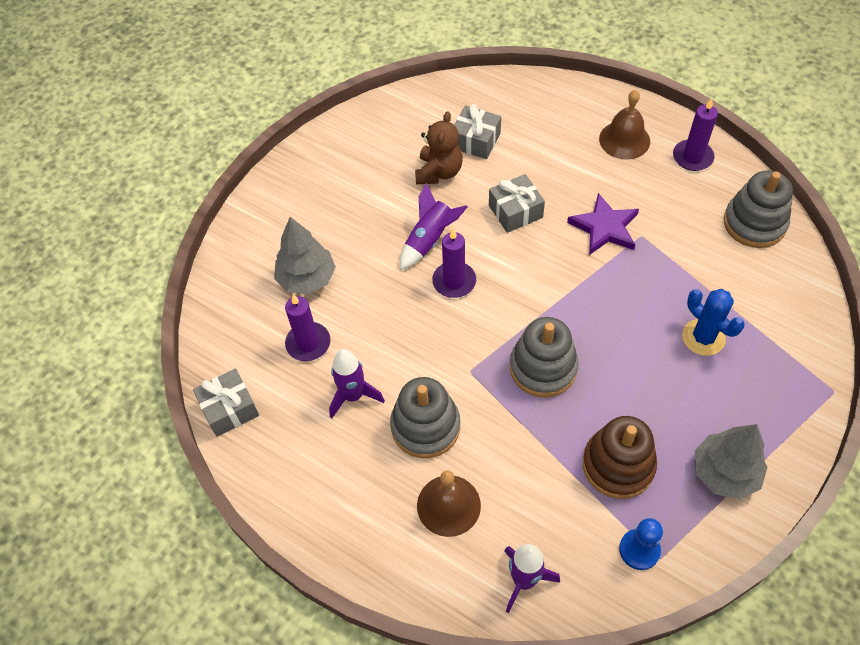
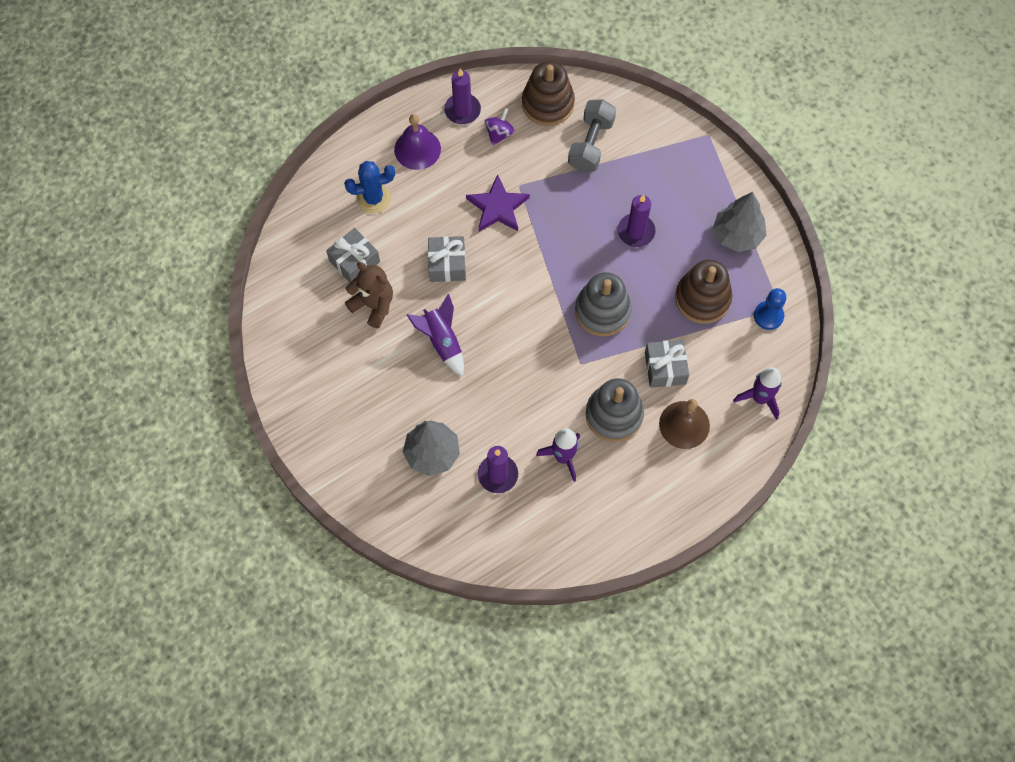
camera: 70 degrees left, 10 degrees up
(229, 409) = (531, 556): grey gift -> grey gift (665, 368)
(454, 281) = (493, 340): purple candle -> purple candle (636, 231)
(624, 140) = (417, 149): brown bell -> purple bell
(688, 196) = (499, 134): none -> purple spinning top
(703, 337) = (628, 191): blue cactus -> blue cactus (373, 198)
(735, 280) = (590, 144): none -> grey dumbbell
(754, 223) = (548, 104): grey stacking toy -> brown stacking toy

